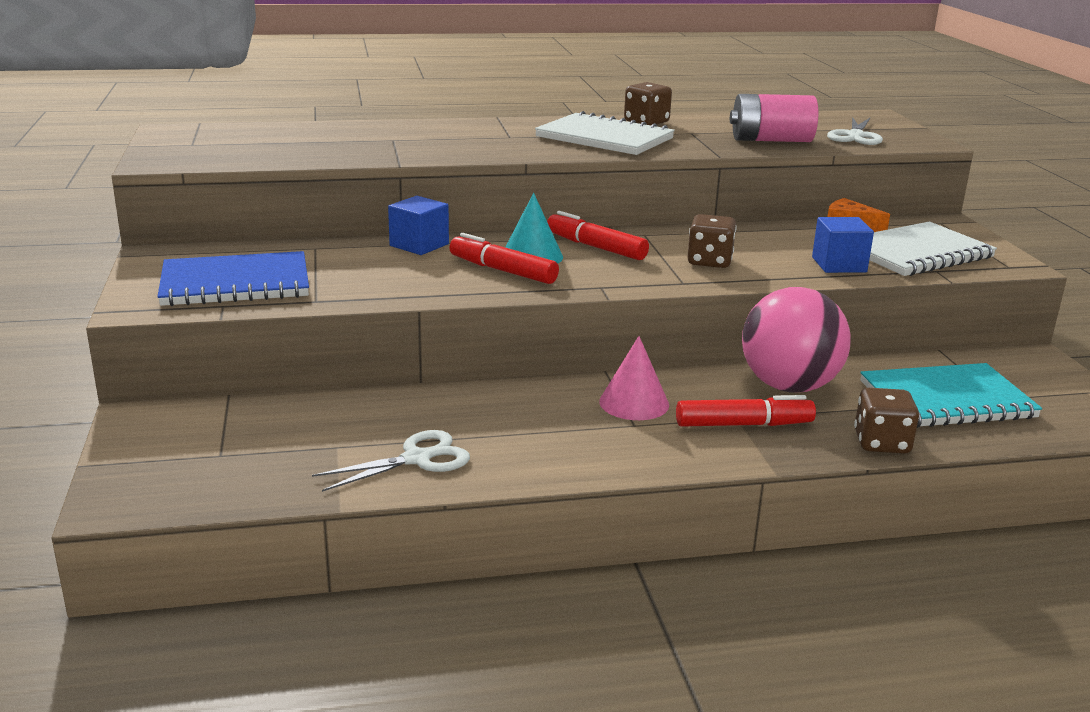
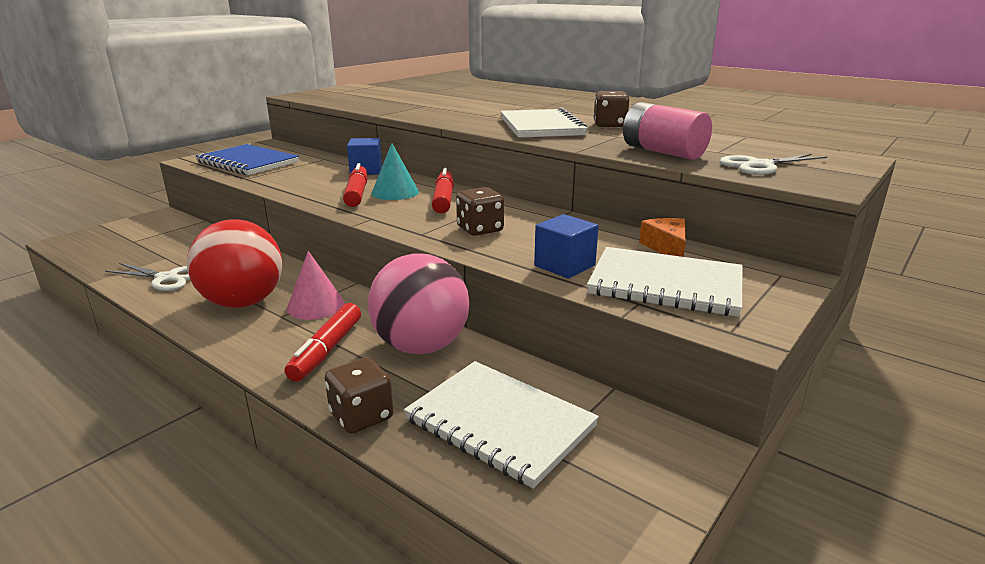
camera: 50 degrees right, 0 degrees up
(568, 434) = (243, 302): none -> red ball
(744, 424) = (326, 350): red marker -> red marker turned 60 degrees clockwise
(946, 400) = (500, 423): turquoise notebook -> white notebook

